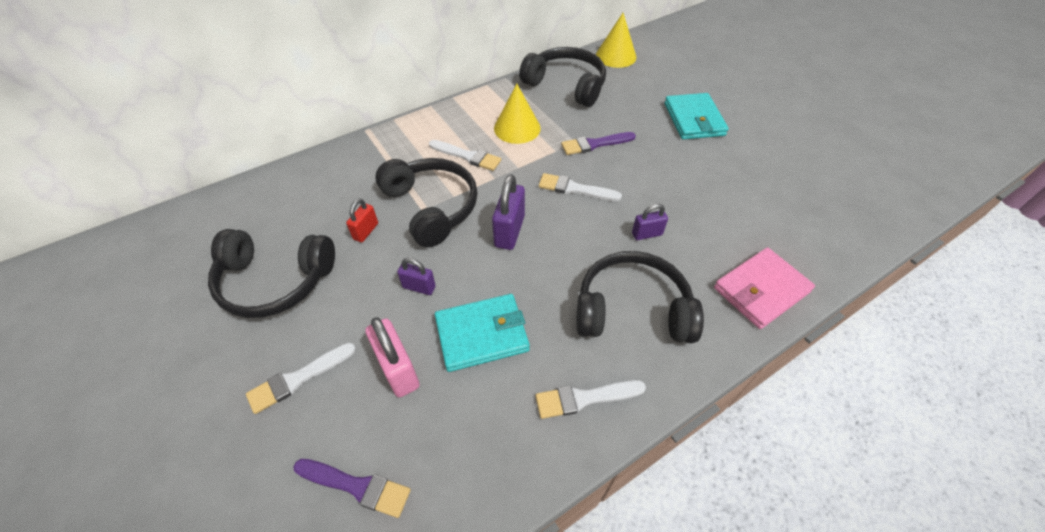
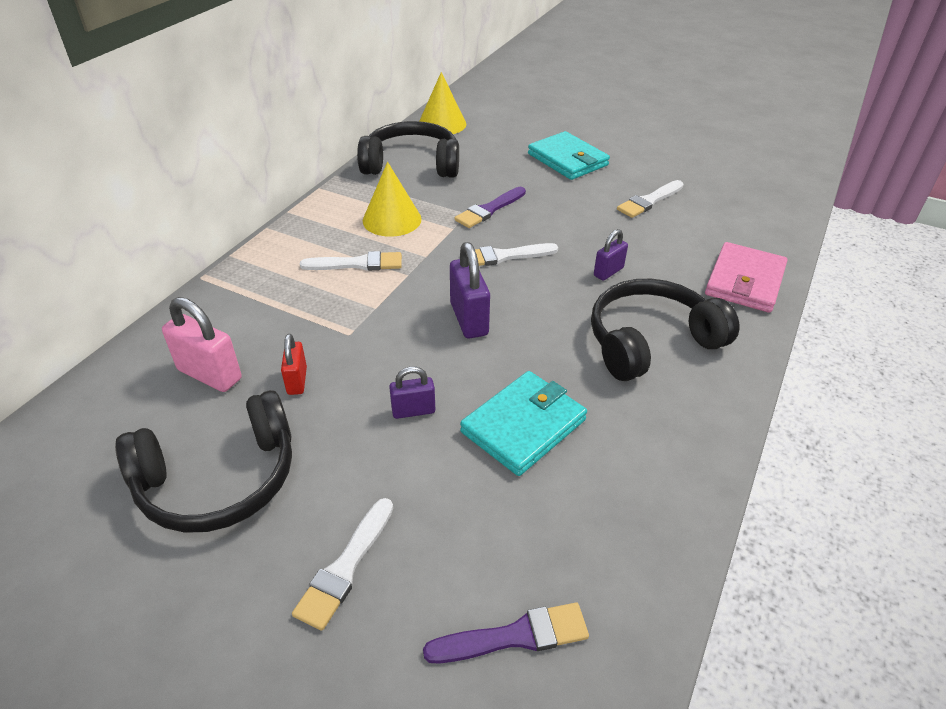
camera: 30 degrees left, 10 degrees down
(398, 370) = (461, 501): pink padlock -> pink padlock (210, 374)
(431, 207) = (358, 327): black headphones -> none
(585, 398) = (674, 436): white brush -> white brush (649, 201)

